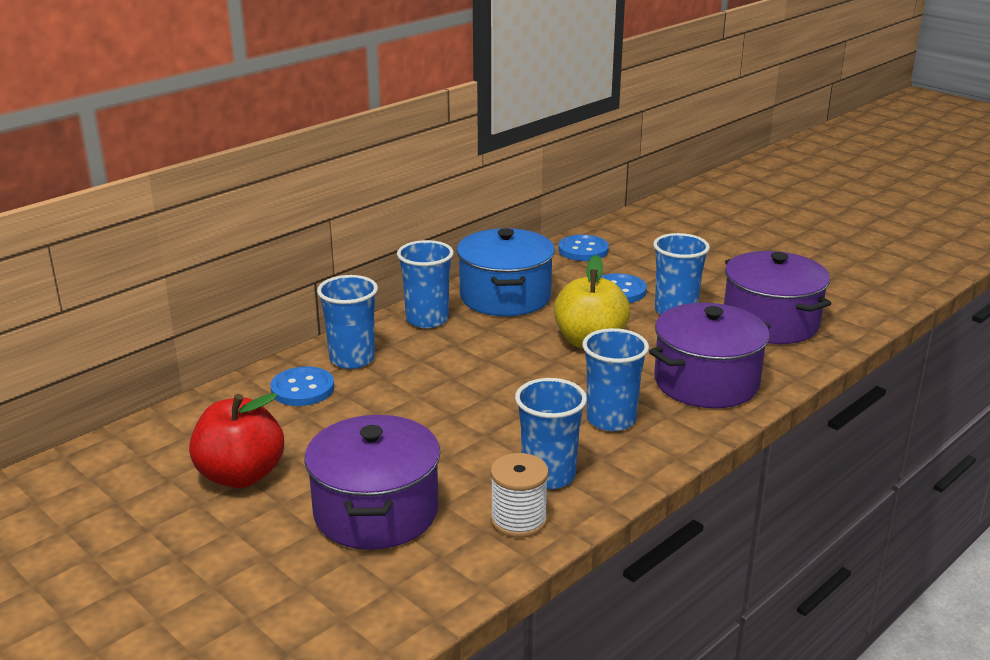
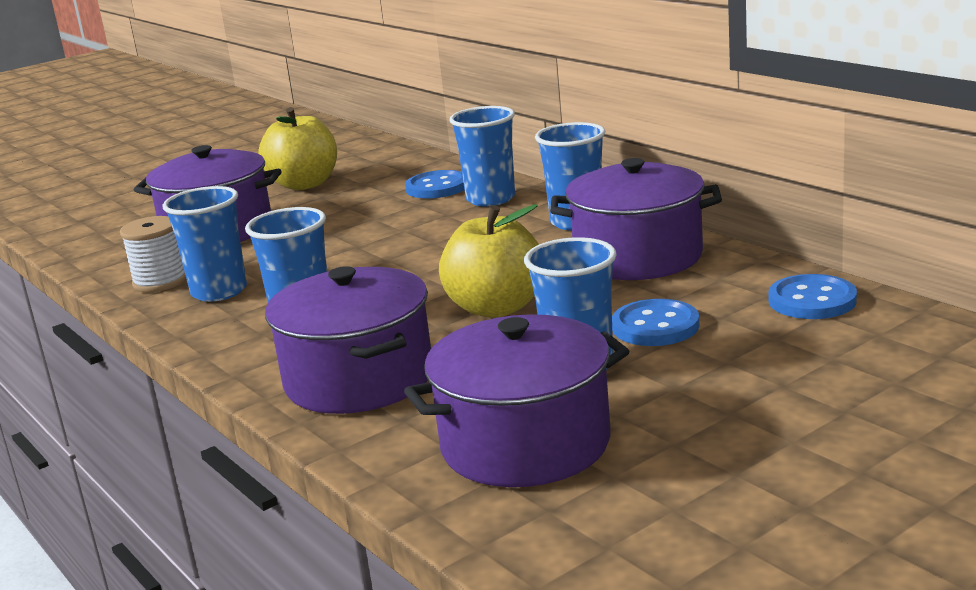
camera: 100 degrees right, 5 degrees down
(241, 475) = (304, 184): red apple -> yellow apple
(505, 297) = (638, 257): blue pot -> purple pot

